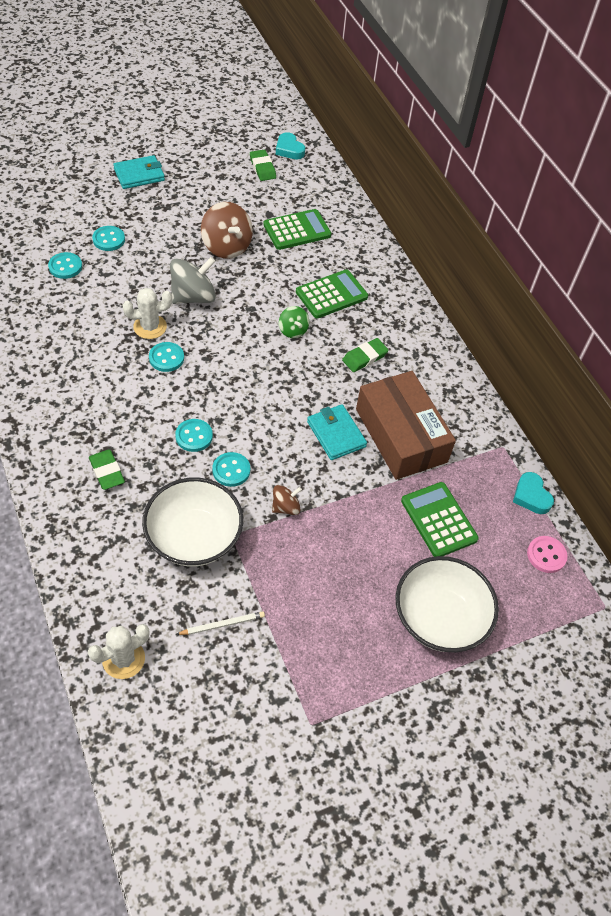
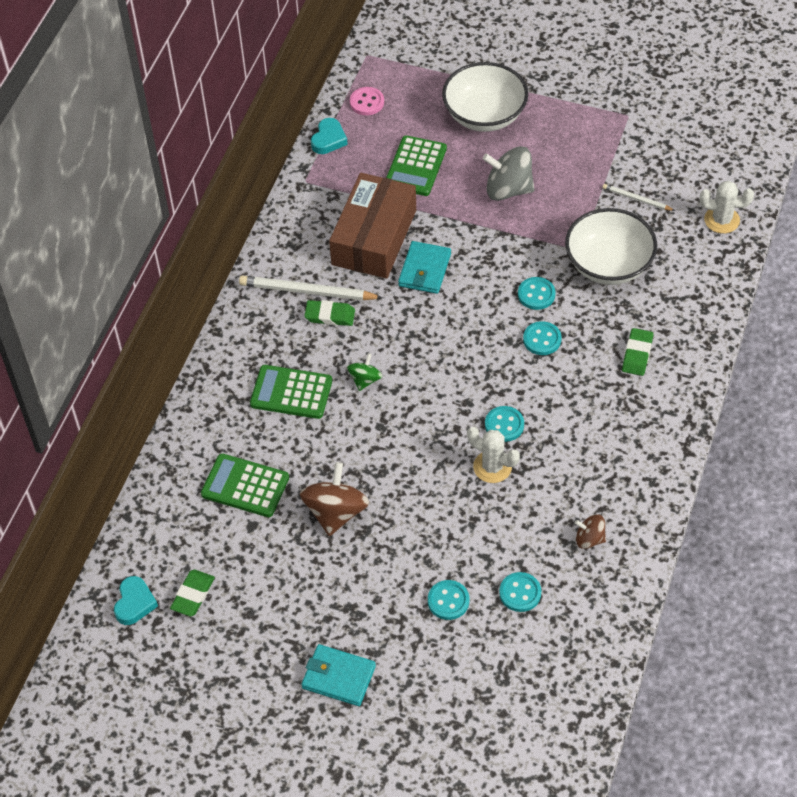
camera: 130 degrees left, 0 degrees up
(193, 297) = (423, 474): grey spinning top -> grey spinning top (508, 189)
(285, 507) = (520, 243): brown spinning top -> brown spinning top (589, 539)
(399, 364) = (307, 292): none -> white pencil

